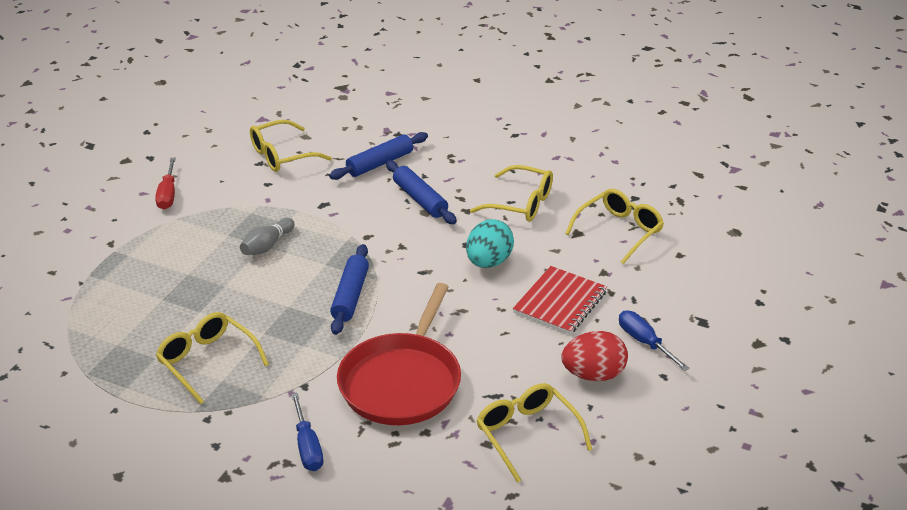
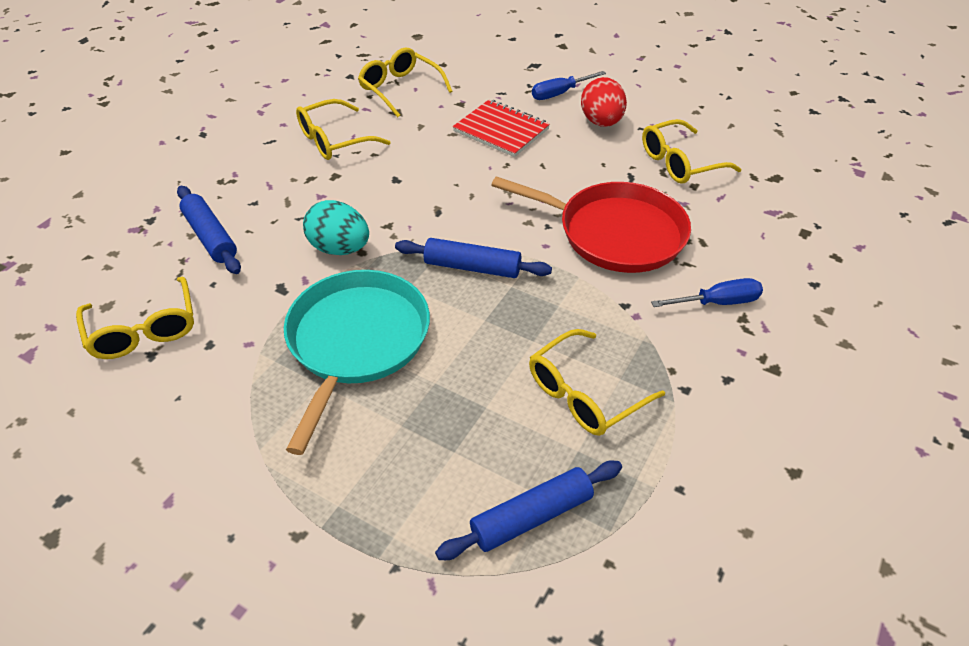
camera: 85 degrees left, 10 degrees up
(168, 195) = (189, 464): red screwdriver -> none
(267, 246) = (356, 341): grey bowling pin -> turquoise pan
(420, 199) = (301, 207): blue rolling pin -> blue rolling pin (531, 516)
(488, 262) = (431, 167): turquoise egg -> turquoise egg (340, 248)
(520, 203) = (335, 140): yellow glasses -> yellow glasses turned 150 degrees counterclockwise

